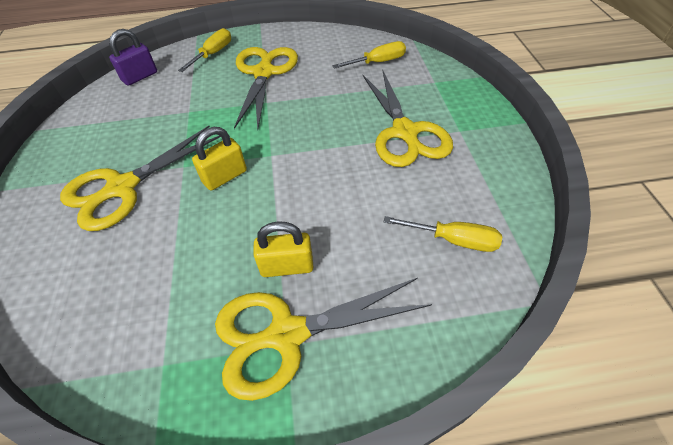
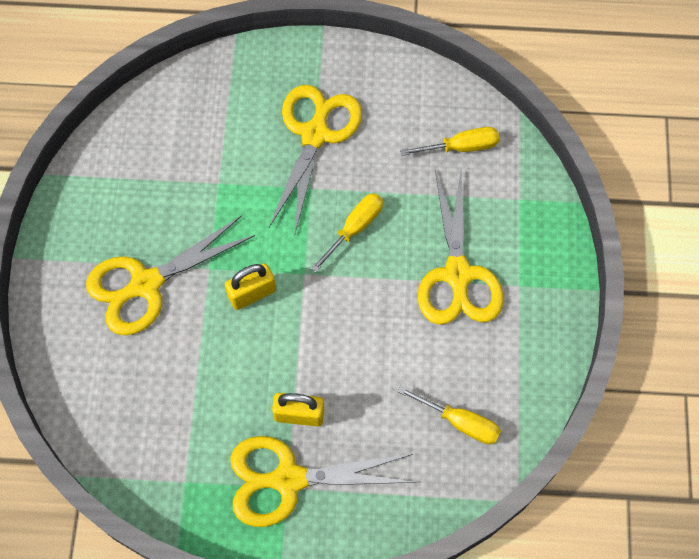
camera: 10 degrees right, 15 degrees up
(140, 77) = (161, 106): purple padlock -> none
(213, 54) = (254, 81): yellow screwdriver -> yellow screwdriver (354, 229)

